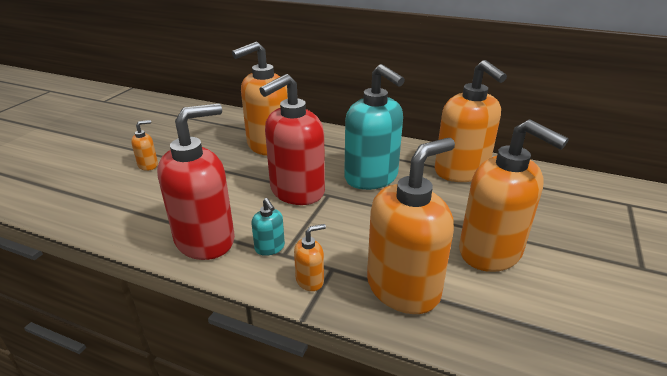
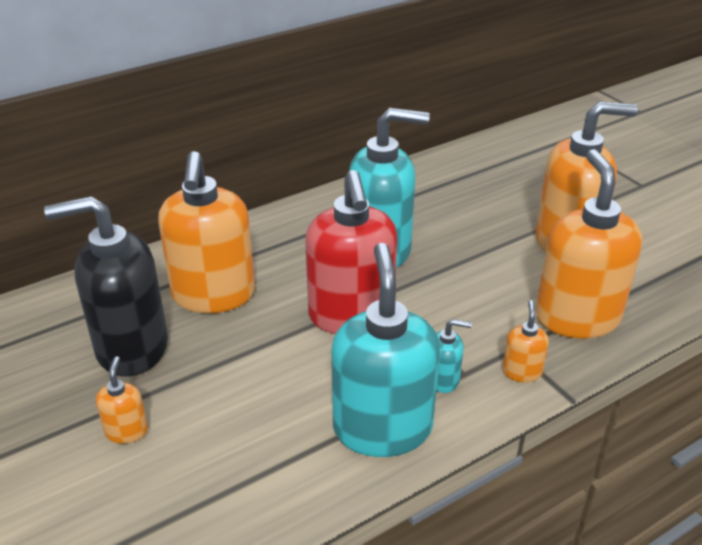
camera: 55 degrees left, 5 degrees up
(205, 240) = (382, 428): red soap dispenser -> turquoise soap dispenser
(207, 143) = (131, 348): none -> black soap dispenser
(461, 171) = (430, 189): orange soap dispenser -> none

